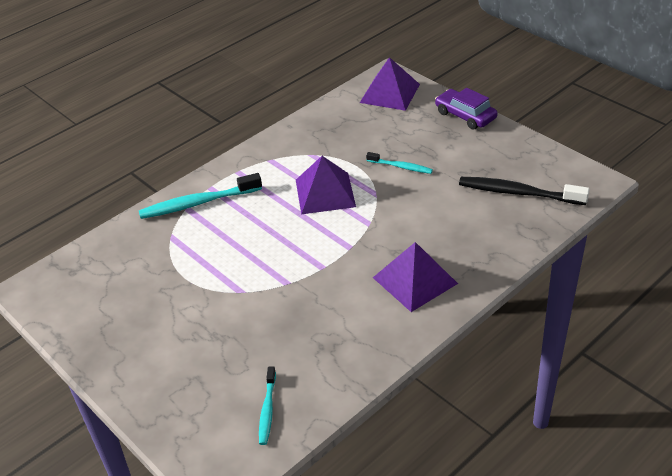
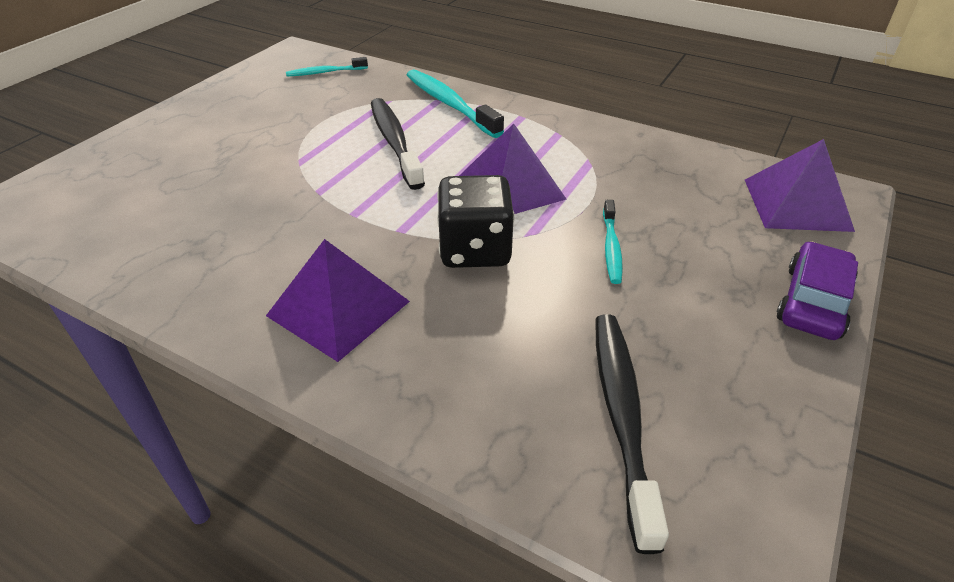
camera: 70 degrees right, 0 degrees up
(240, 238) = (395, 142): none -> black toothbrush
(267, 410) = (92, 219): turquoise toothbrush -> turquoise toothbrush (325, 72)
(382, 218) = (475, 250): none -> black dice

